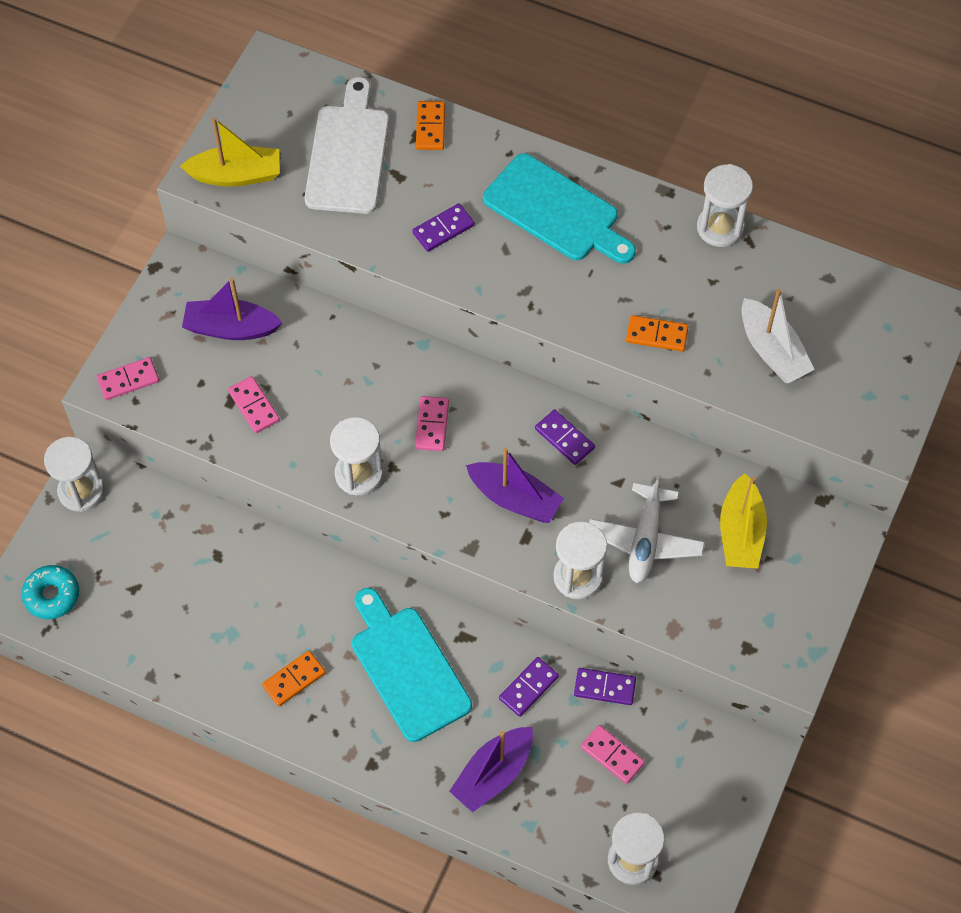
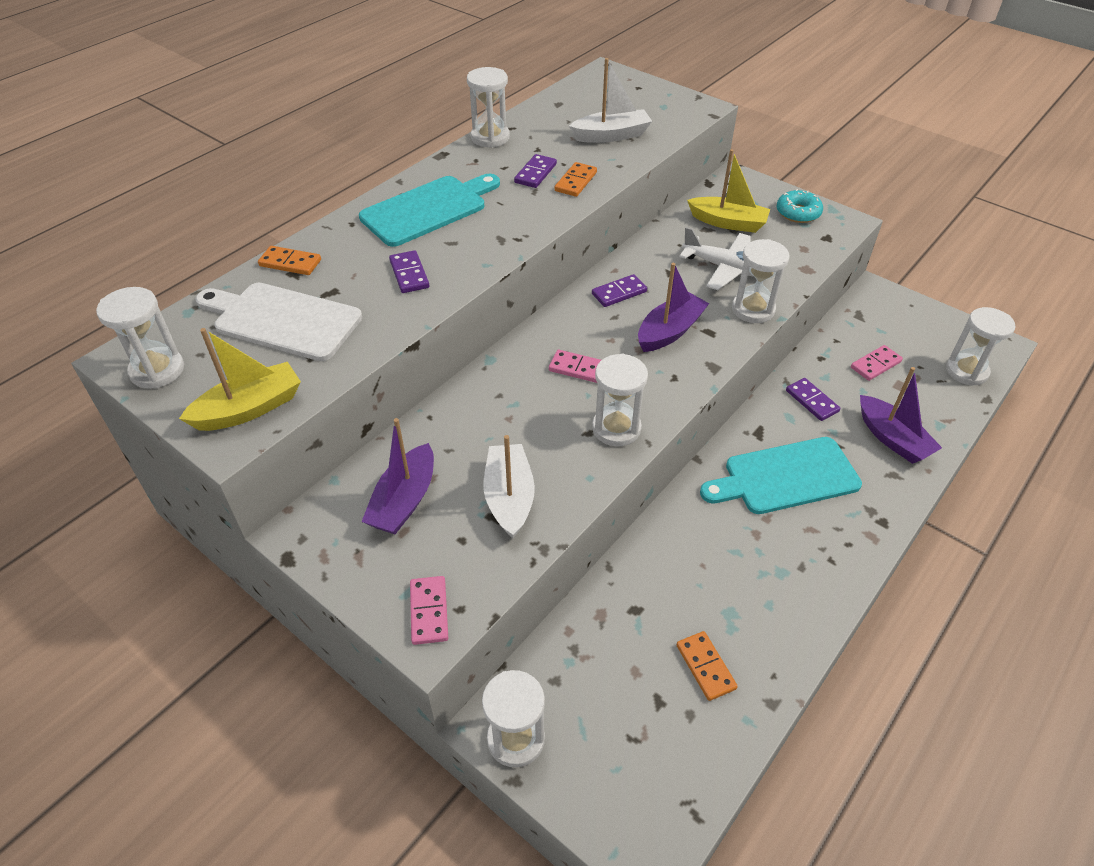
camera: 75 degrees left, 15 degrees down
(52, 595) = (650, 799): turquoise donut -> turquoise donut (798, 213)
(236, 175) = (249, 409): yellow boat -> yellow boat turned 45 degrees clockwise
(254, 406) = (509, 497): pink domino -> white boat
(262, 92) = (157, 370): none -> white hourglass
(294, 679) = (789, 567): orange domino -> orange domino (705, 667)
(604, 687) = (815, 357): purple domino -> purple domino (535, 173)

